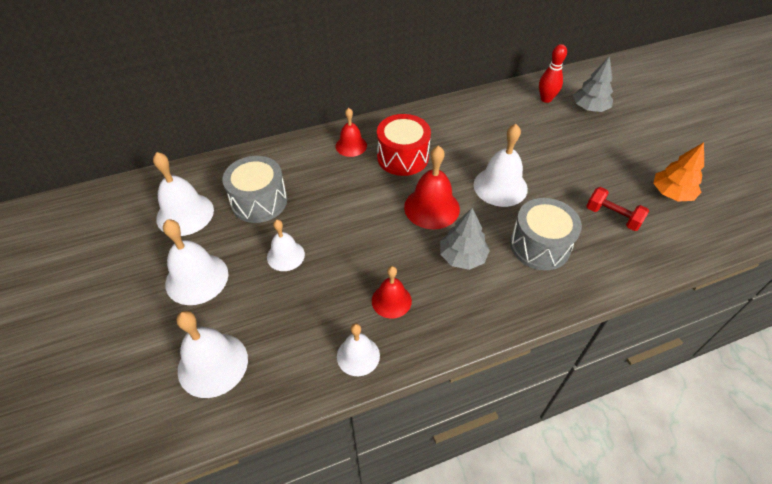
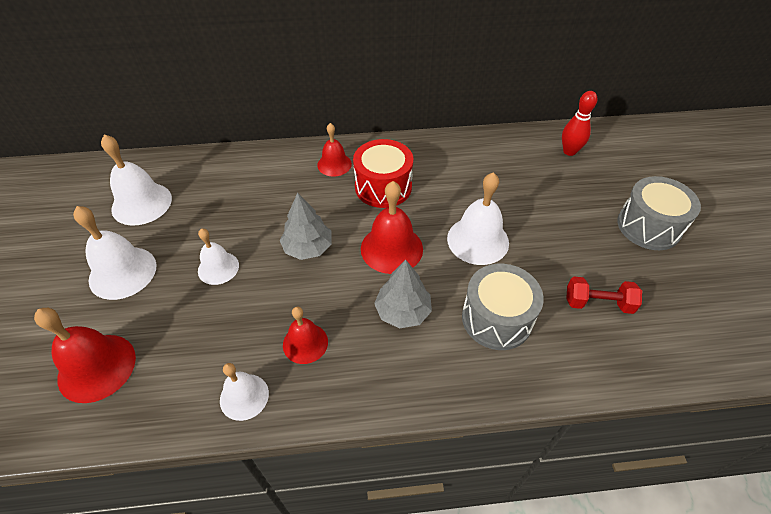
camera: 15 degrees right, 0 degrees up
(213, 364) = (97, 367): white bell -> red bell
(259, 201) = (217, 205): grey drum -> grey drum (648, 226)
(589, 108) = (618, 170): grey tree -> grey tree (308, 248)
(612, 217) = (598, 303): red dumbbell -> red dumbbell turned 45 degrees counterclockwise
(671, 193) = (683, 290): orange tree -> none

